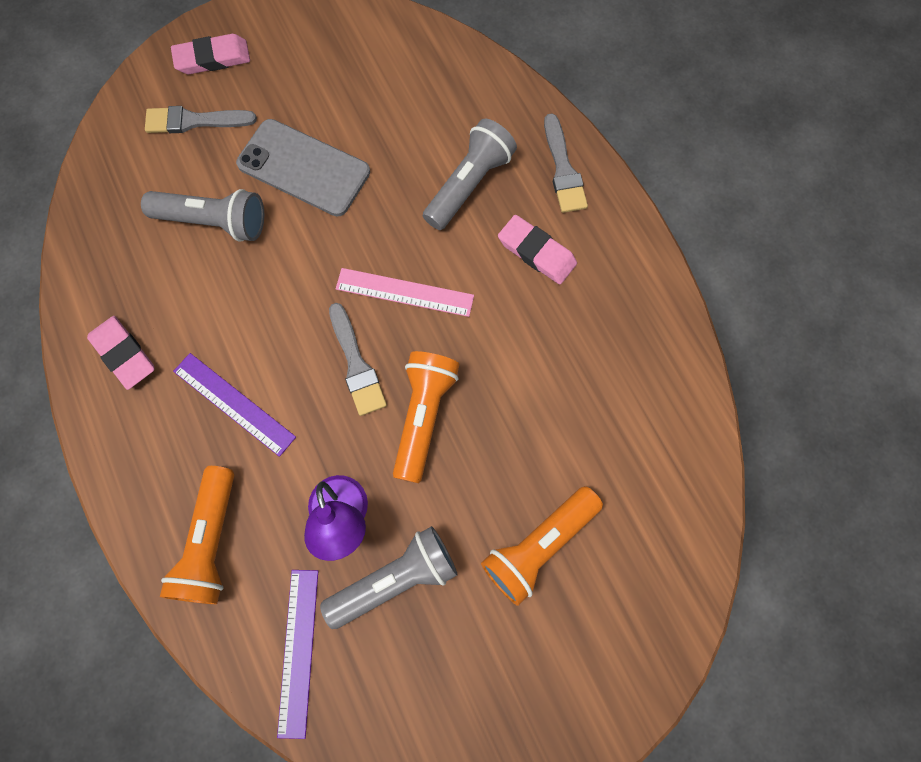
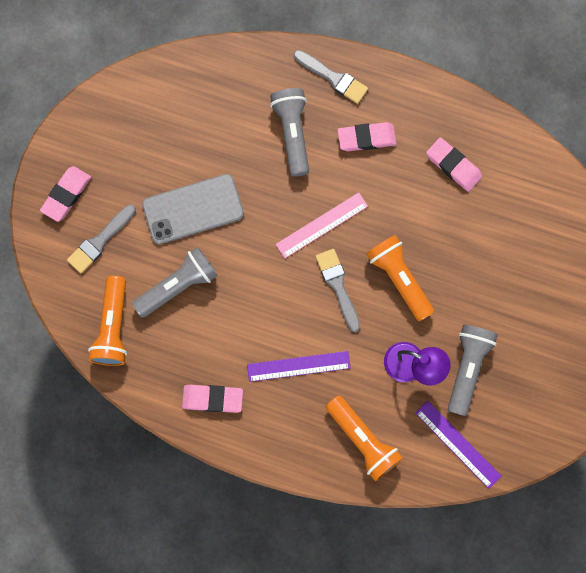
camera: 45 degrees left, 5 degrees up
(356, 364) = (338, 286): grey brush -> grey brush turned 135 degrees counterclockwise
(538, 546) = (516, 286): orange flashlight -> orange flashlight (113, 327)
(598, 358) = (453, 166): none -> pink eraser

